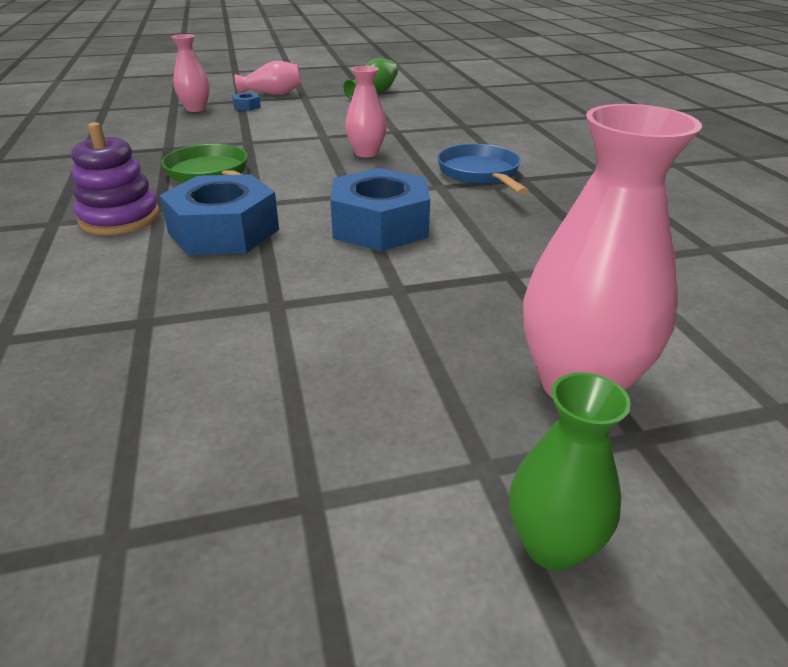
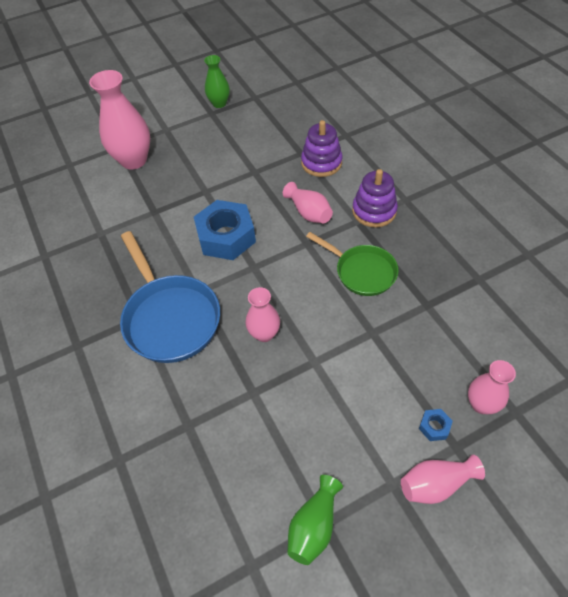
camera: 170 degrees right, 20 degrees up
(123, 295) = (321, 163): none -> purple stacking toy
(224, 231) = (309, 213): blue nut -> pink vase
(480, 174) = (170, 317): blue pan -> blue pan, size x1.56
(552, 545) = (149, 116): green vase -> green vase (219, 103)

